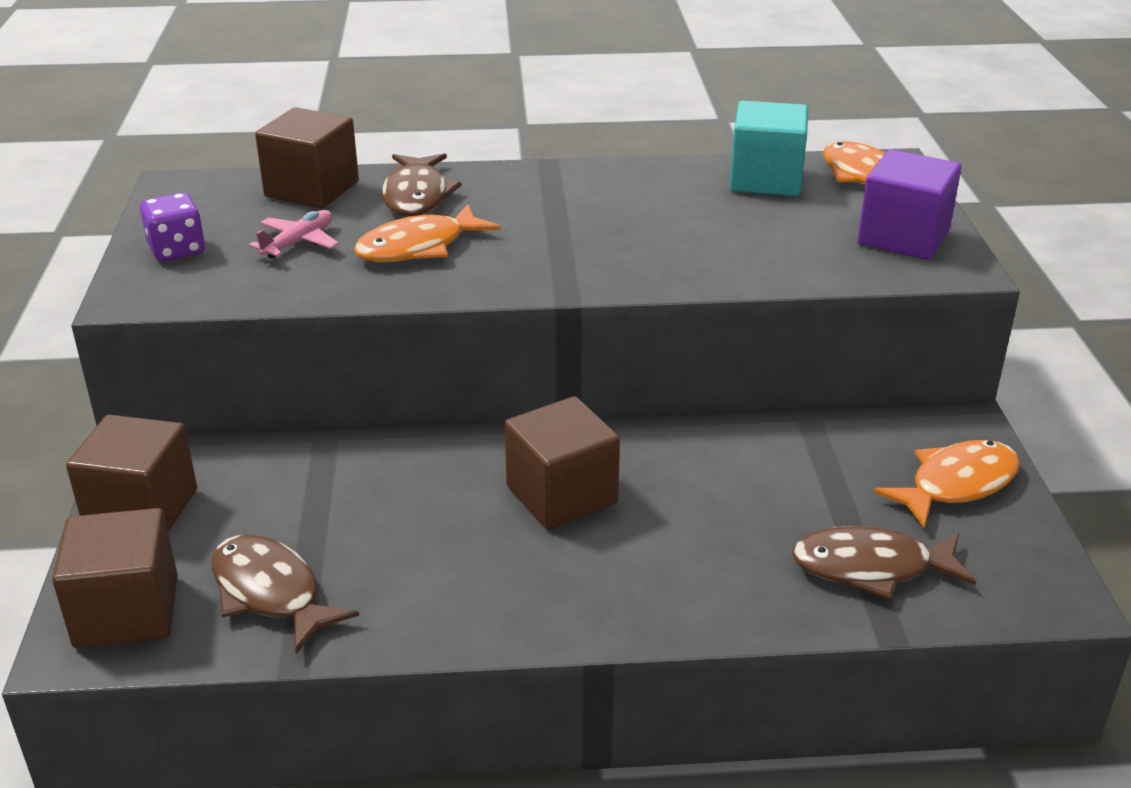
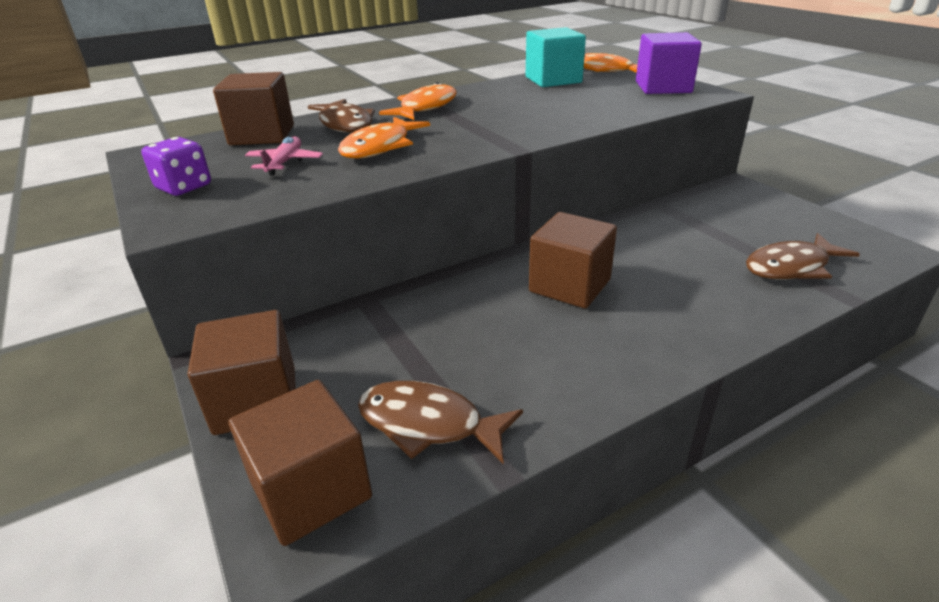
camera: 25 degrees left, 0 degrees up
(956, 484) = (774, 214): orange fish -> orange fish (425, 107)

